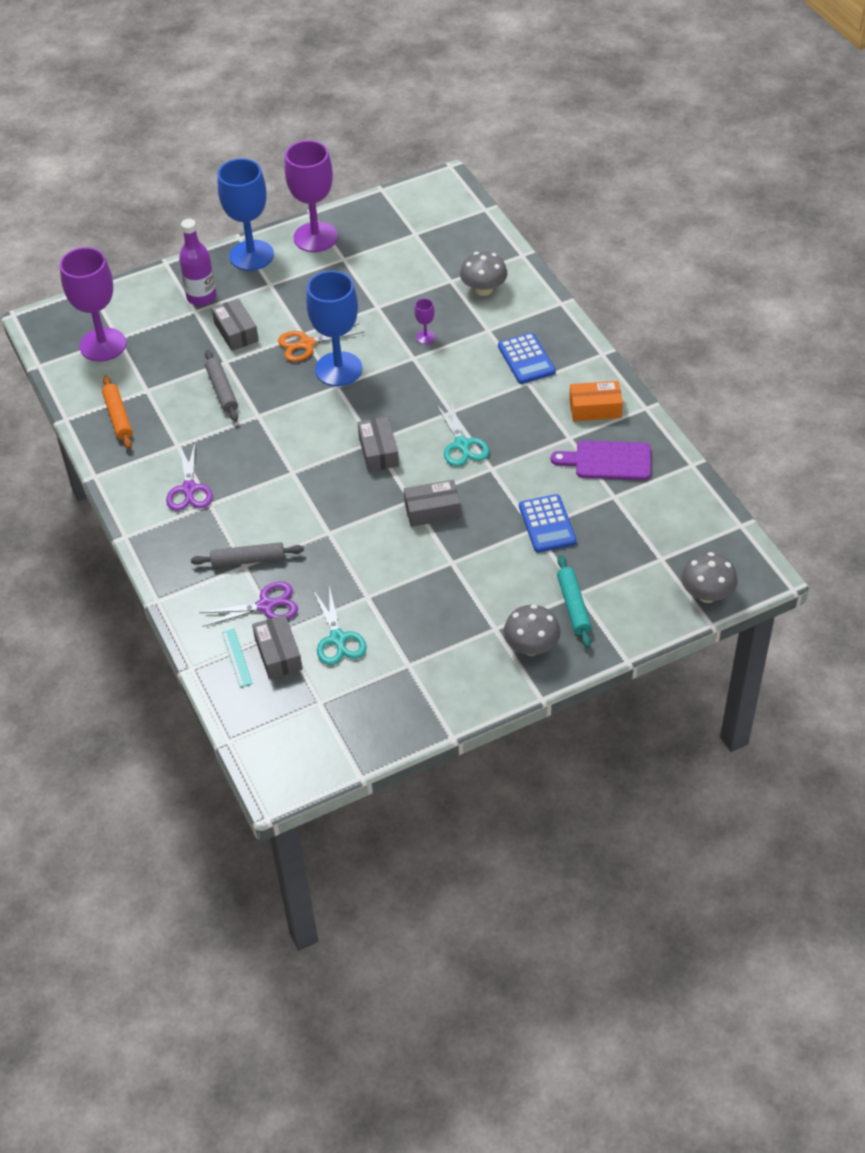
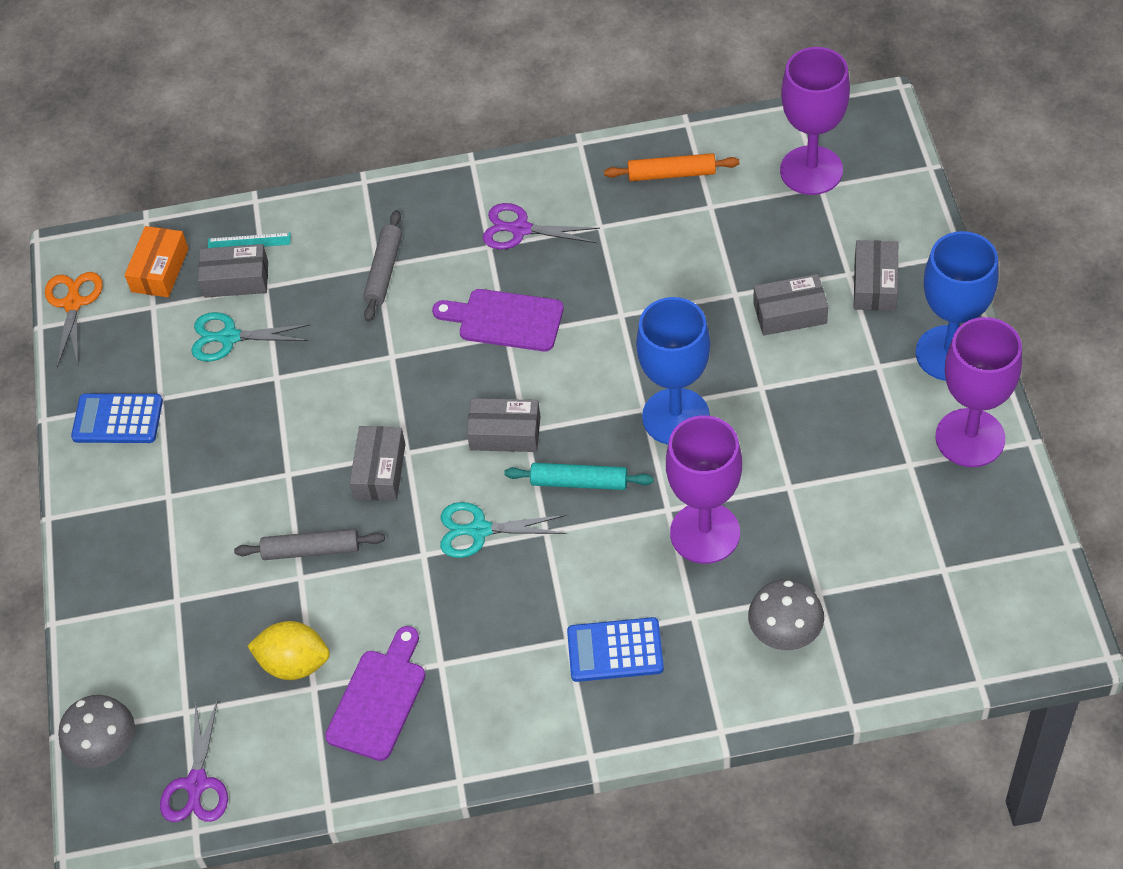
camera: 110 degrees right, 5 degrees up
(201, 297) = (875, 284): purple bottle -> grey box
(222, 390) = (681, 283): grey rolling pin -> grey rolling pin (311, 550)
(266, 605) = (309, 278): purple scissors -> purple scissors (197, 784)
(278, 476) = (505, 320): none -> purple cutting board
(306, 344) = (738, 389): orange scissors -> orange scissors (73, 303)
(425, 337) = (705, 533): purple goblet -> purple goblet, size x2.46
(531, 647) = (124, 526): grey mushroom -> none
(547, 524) = (301, 594): blue calculator -> blue calculator (117, 419)
(573, 606) = (160, 587): turquoise rolling pin -> turquoise rolling pin (579, 482)
(595, 408) = (483, 712): orange box -> orange box (160, 270)
(601, 511) = (294, 663): none -> yellow lemon

